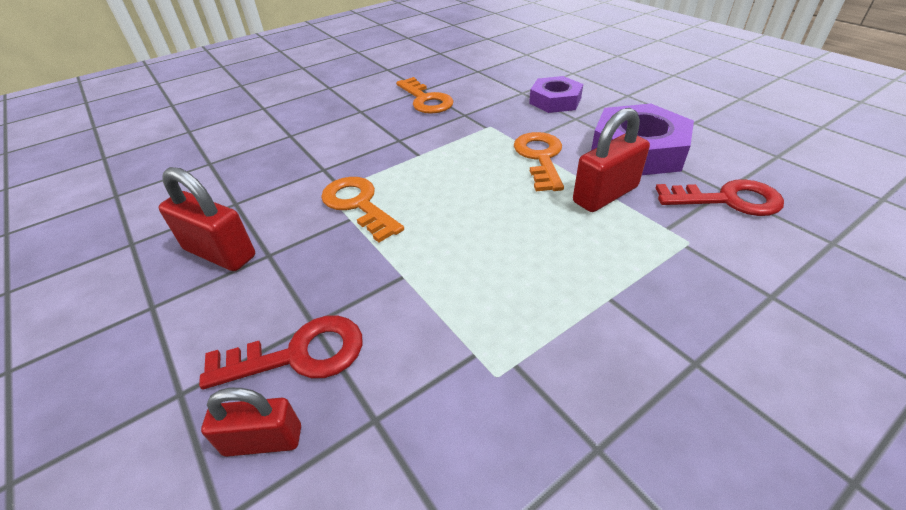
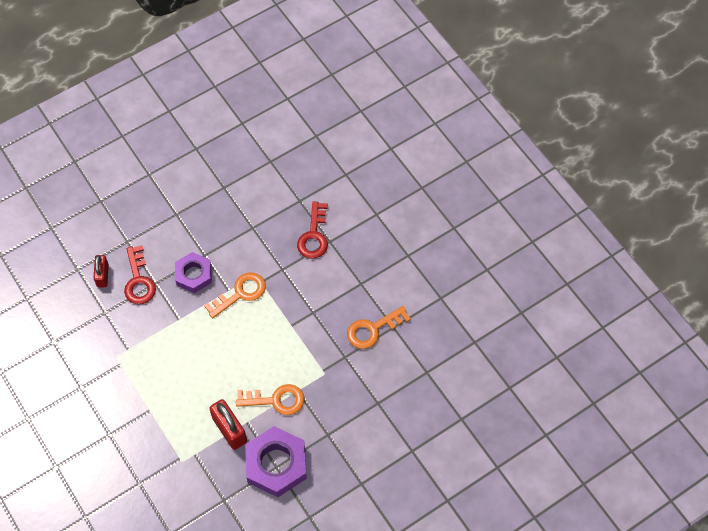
camera: 90 degrees right, 20 degrees up
(220, 253) = (209, 232): red padlock -> none
(555, 101) = (358, 425): purple nut -> purple nut (193, 275)
(728, 200) = (214, 497): red key -> red key (314, 236)

